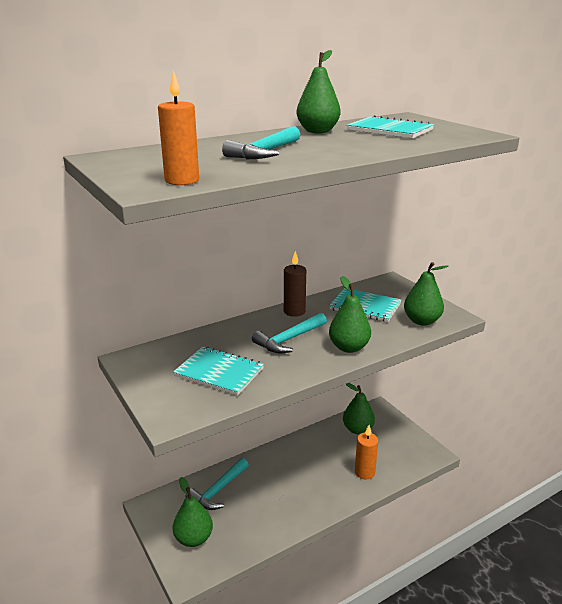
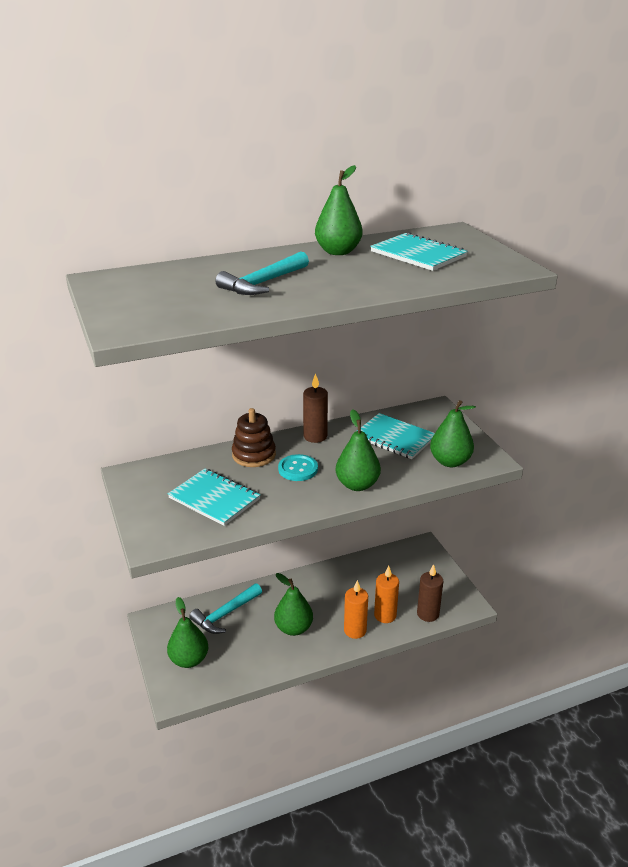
camera: 10 degrees right, 5 degrees up
(182, 180) = (161, 320): orange candle -> orange candle (355, 630)
(243, 331) = (254, 455): none -> brown stacking toy
(289, 339) = (298, 469): turquoise hammer -> turquoise button
(357, 429) = (392, 567): green pear -> green pear (293, 628)
(401, 466) = (428, 614): none -> brown candle

